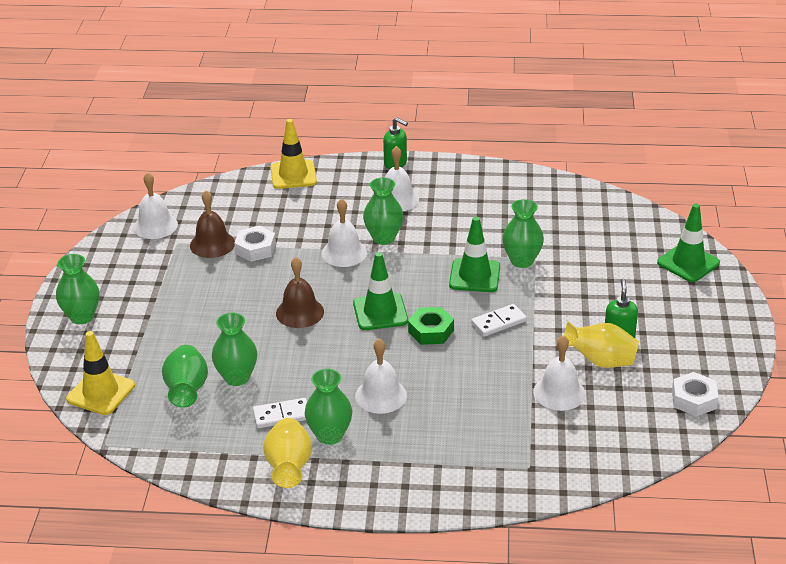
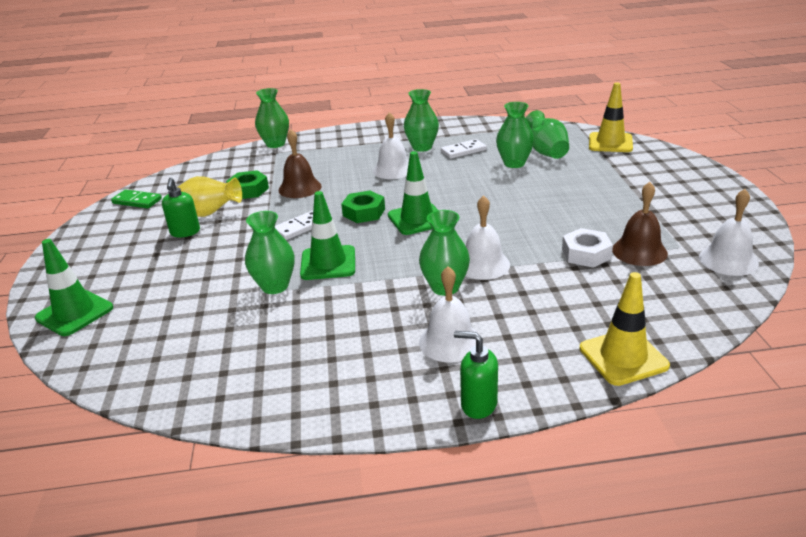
camera: 170 degrees right, 5 degrees down
(82, 316) = (690, 178): green vase -> green vase (275, 144)
(289, 467) = (441, 132): yellow vase -> none
(300, 312) = (494, 208): brown bell -> brown bell (300, 188)
(559, 392) = (248, 190): white bell -> green nut
(694, 399) = (137, 201): white nut -> green domino

